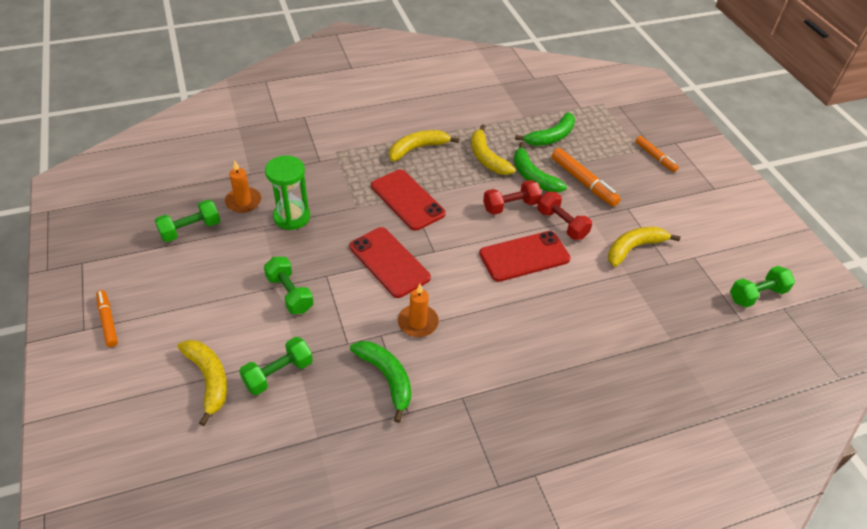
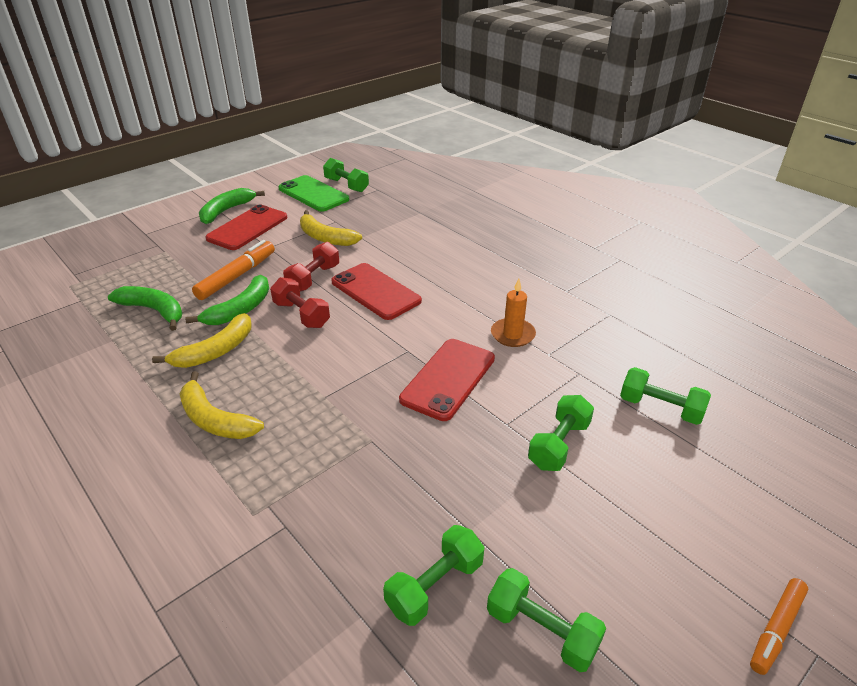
camera: 110 degrees left, 10 degrees down
(209, 379) = (724, 461): yellow banana -> none
(243, 201) = (435, 586): orange candle -> green dumbbell
(292, 217) = (431, 503): green hourglass -> none
(387, 378) = (590, 335): green banana -> green banana (226, 211)
(407, 200) = (332, 396): red phone -> red phone (247, 228)
(655, 157) = (176, 242): orange marker -> none
(737, 262) = (313, 194): none -> green phone

